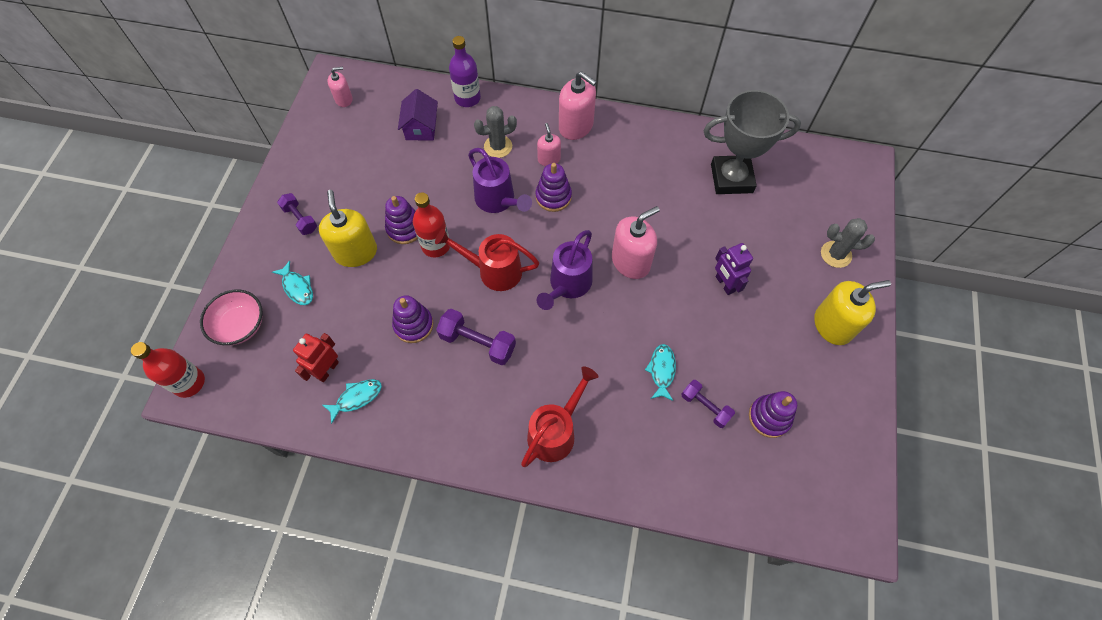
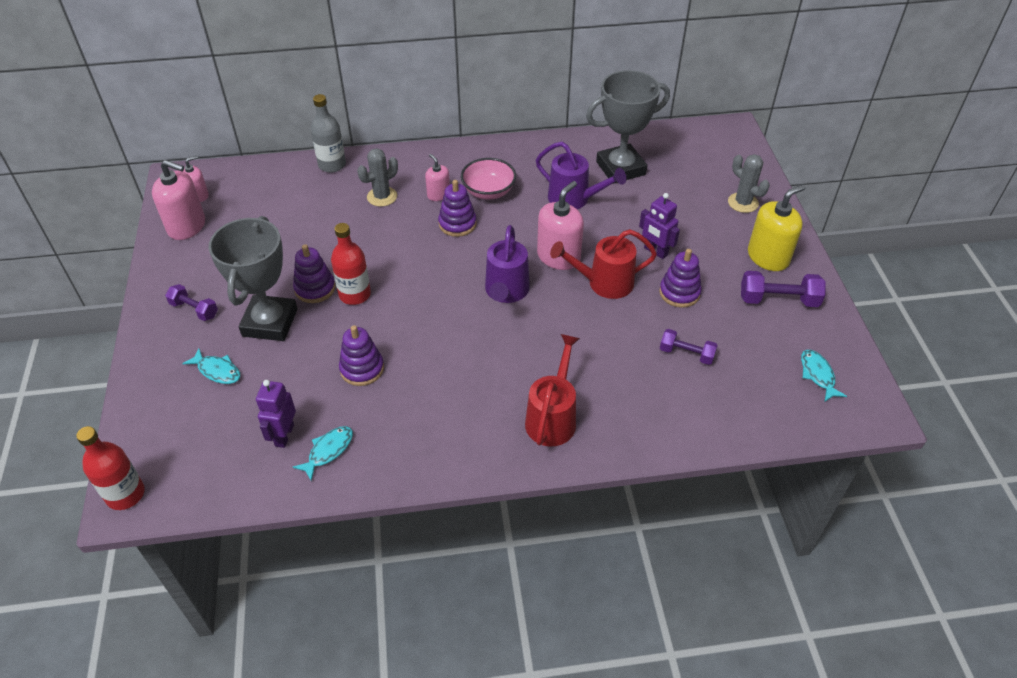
camera: 20 degrees left, 15 degrees down
(240, 326) = (165, 423): pink bowl -> pink bowl (488, 191)
(327, 370) = (284, 435): red robot -> purple robot
(356, 252) = (270, 322): yellow soap dispenser -> grey trophy
(421, 128) = (294, 200): purple house -> none
(467, 98) = (332, 165): purple bottle -> grey bottle
(477, 343) = (437, 365): purple dumbbell -> purple dumbbell (778, 300)
(493, 271) = (425, 300): red watering can -> red watering can (603, 283)
(498, 201) = (403, 241): purple watering can -> purple watering can (574, 199)
(576, 126) = (453, 162): pink soap dispenser -> pink soap dispenser (187, 226)
(661, 370) = (631, 336): turquoise fish -> turquoise fish (818, 375)
(769, 417) = (749, 345): purple stacking toy -> purple stacking toy (679, 293)
(836, 254) = (743, 203): grey cactus -> grey cactus turned 60 degrees clockwise

